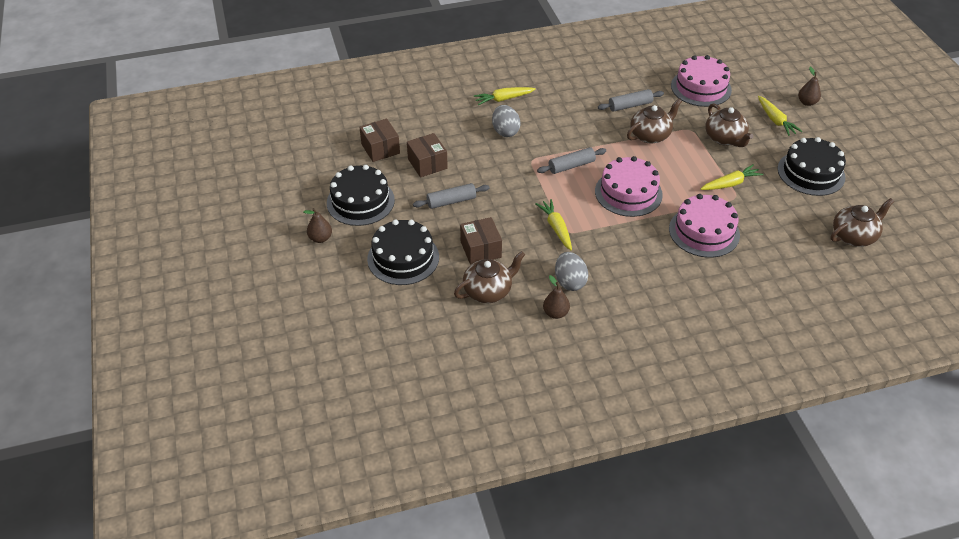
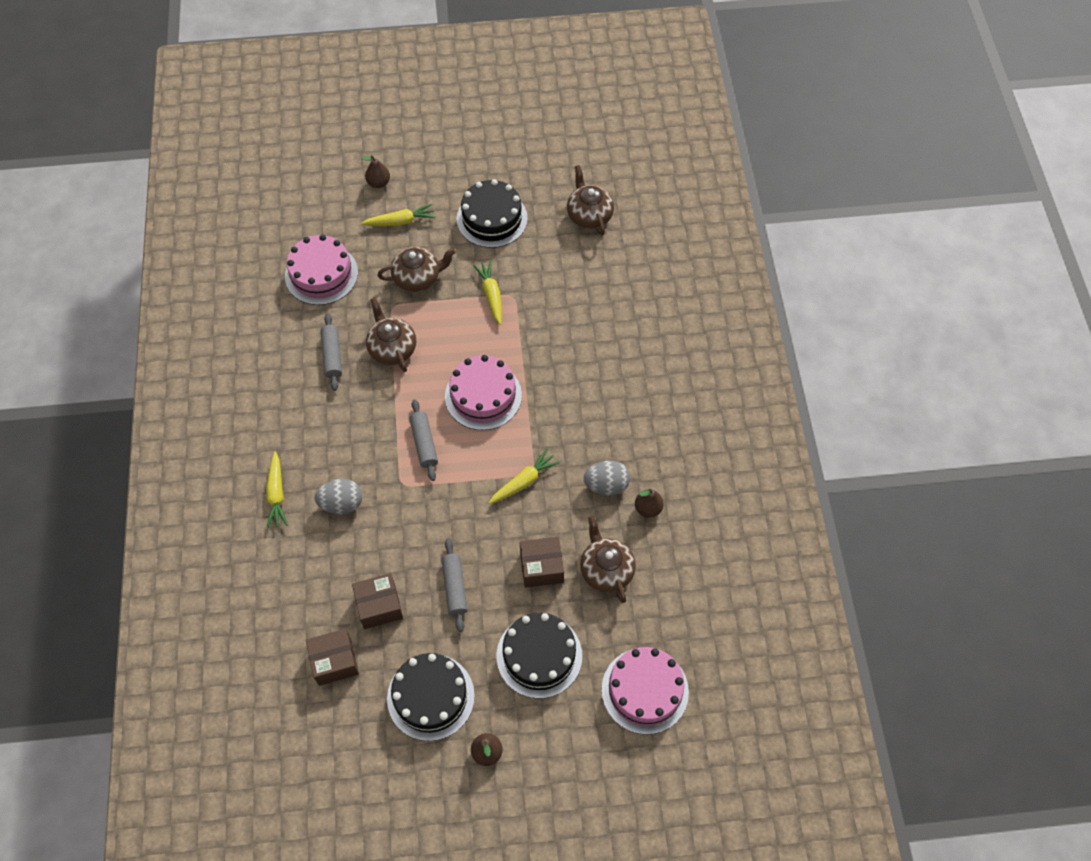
camera: 80 degrees left, 15 degrees up
(556, 228) = (523, 481): yellow carrot -> yellow carrot turned 150 degrees clockwise
(704, 232) = (557, 340): pink cake -> pink cake (645, 690)

